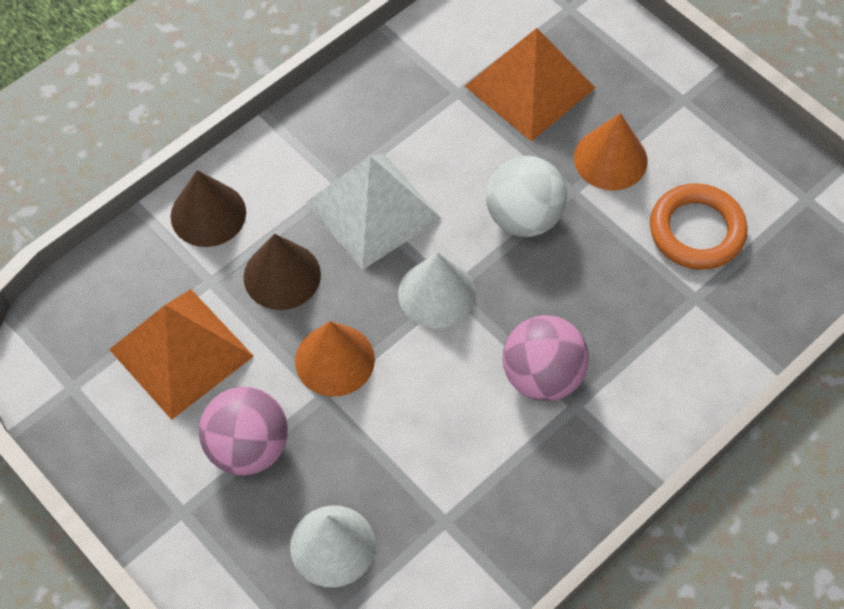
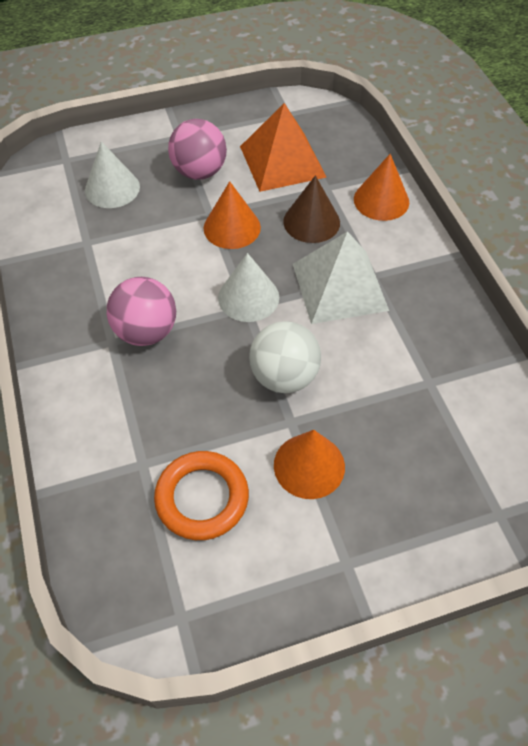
camera: 115 degrees right, 5 degrees down
(208, 214) = (381, 200): brown cone -> orange cone
(529, 87) = (415, 437): orange pyramid -> none

